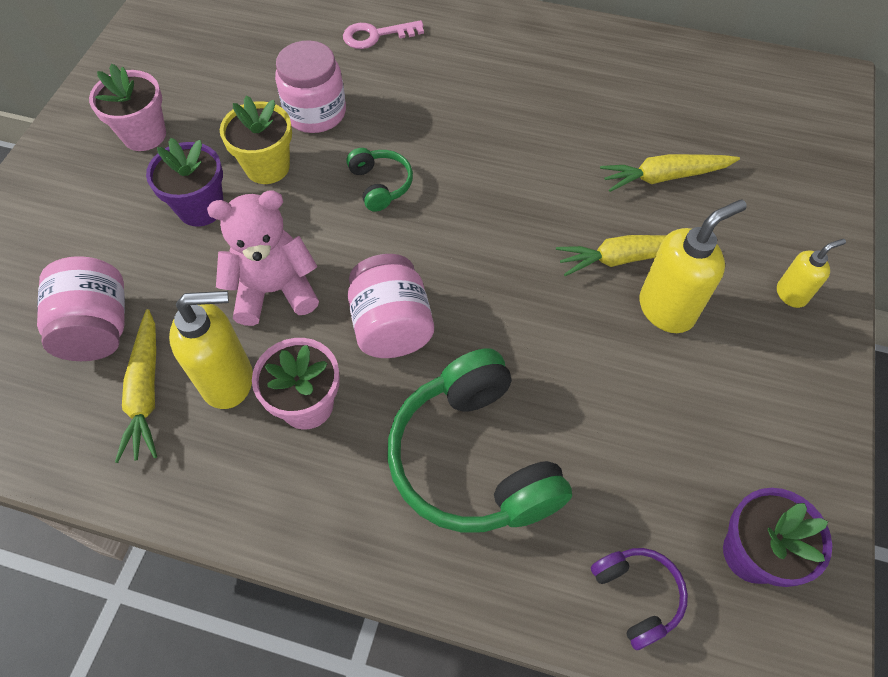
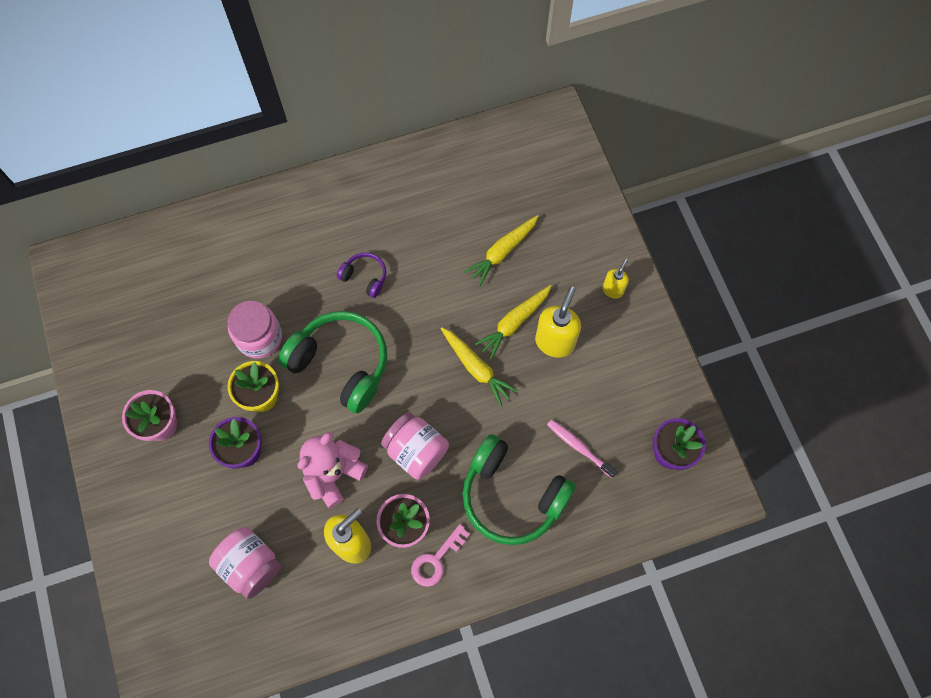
camera: 35 degrees left, 10 degrees up
(146, 392) = (312, 580): yellow carrot -> yellow carrot (476, 368)
(376, 35) = (251, 251): pink key -> pink key (436, 560)
(380, 185) = (341, 364): green headphones -> green headphones, size x2.09
(613, 457) = (579, 447): none -> pink toothbrush
(637, 595) = (631, 510): purple headphones -> purple headphones (365, 277)

